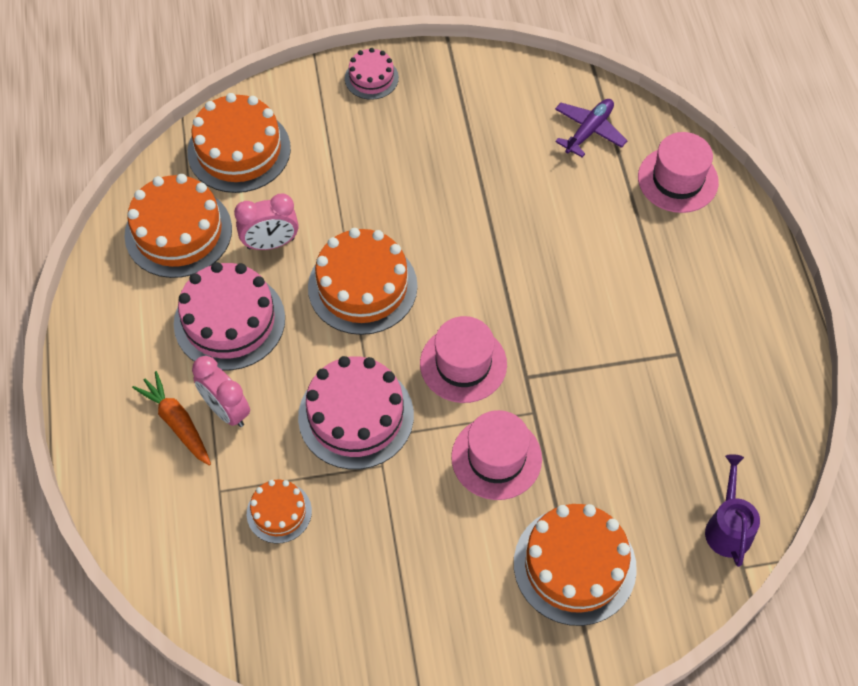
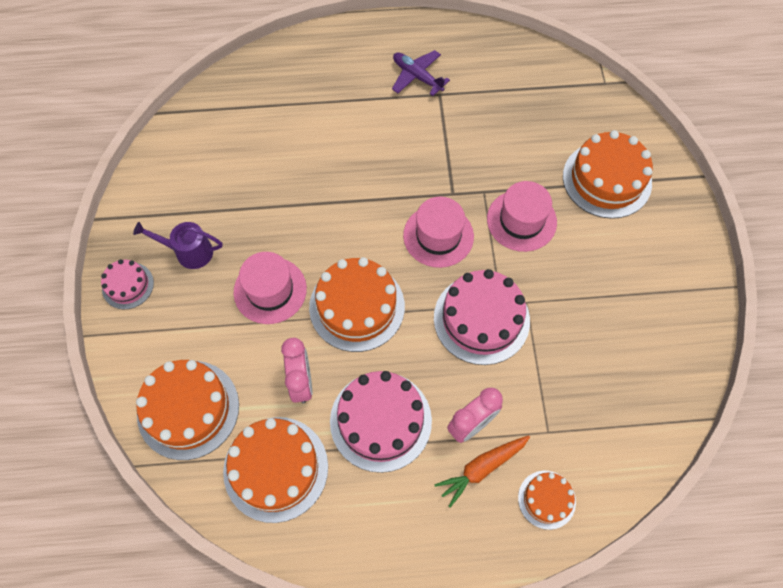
camera: 85 degrees left, 5 degrees up
(279, 512) = (567, 383): orange cake -> orange cake (546, 499)
(589, 131) = (225, 123): purple plane -> purple plane (417, 76)
(677, 179) = (284, 72): pink hat -> pink hat (270, 290)
(728, 527) = (576, 86): purple watering can -> purple watering can (189, 252)

